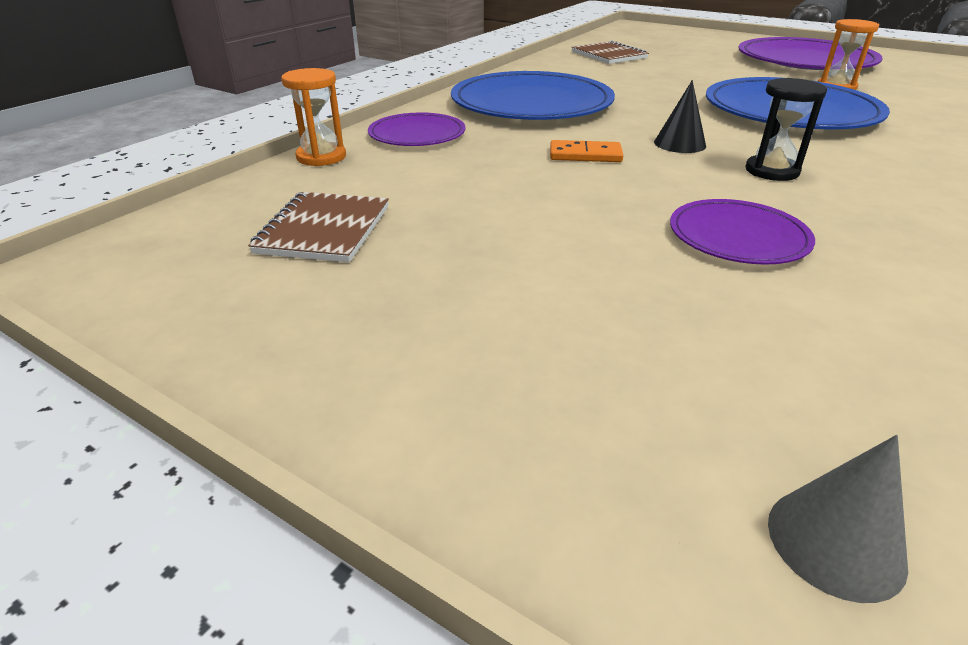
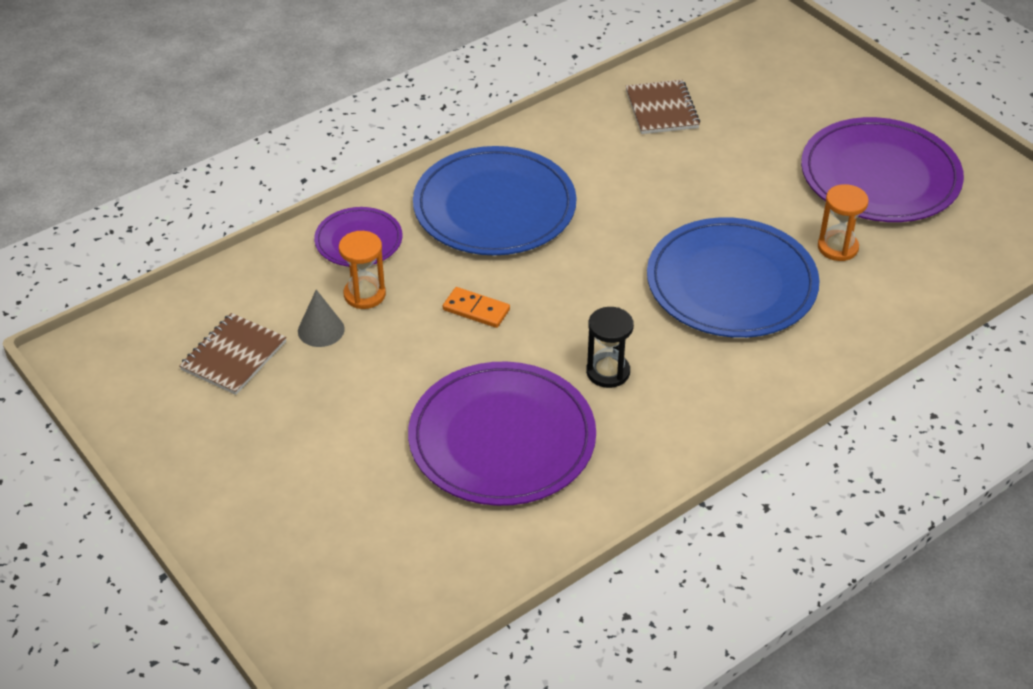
camera: 20 degrees right, 10 degrees up
(321, 157) = (266, 259): orange hourglass -> orange hourglass (364, 294)
(679, 143) = (571, 312): black cone -> none
(738, 236) = (502, 438): purple plate -> purple plate, size x1.89
(835, 542) = (356, 624): grey cone -> grey cone (321, 330)

